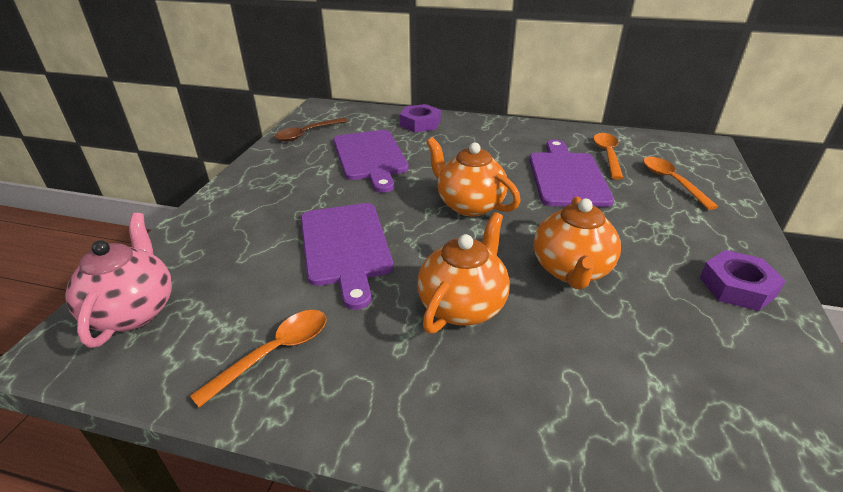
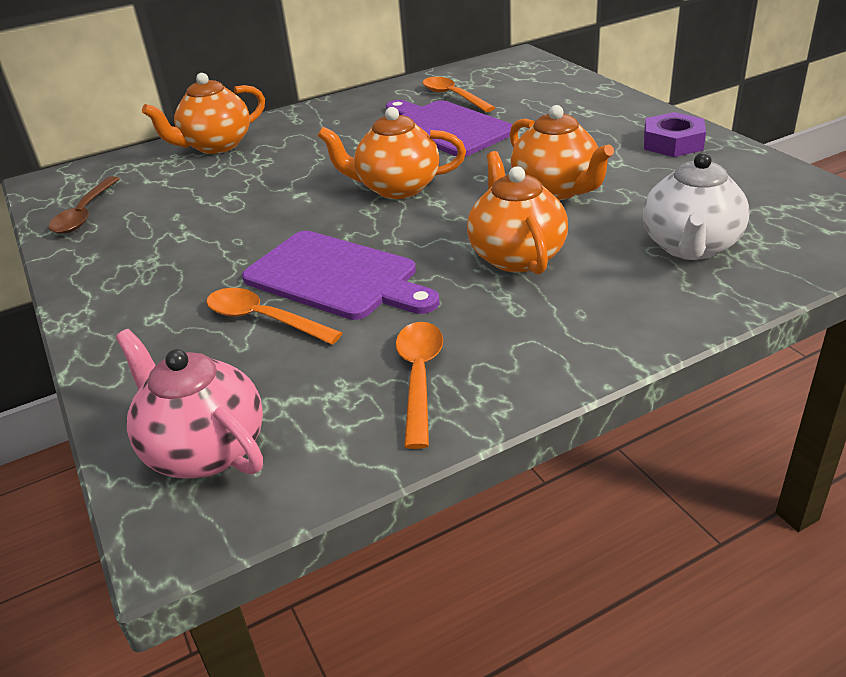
camera: 40 degrees left, 0 degrees up
(370, 157) = (216, 199): purple cutting board -> none
(420, 123) = (216, 146): purple nut -> orange teapot
(605, 396) = (690, 247): none -> white teapot
(671, 181) = (533, 95): orange spoon -> orange spoon (263, 319)

